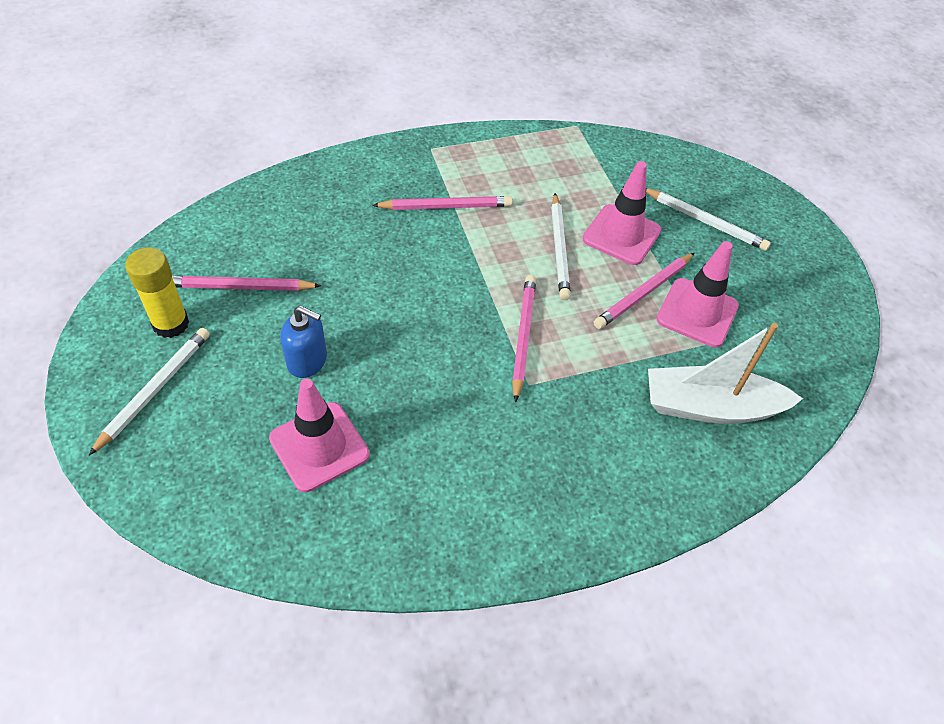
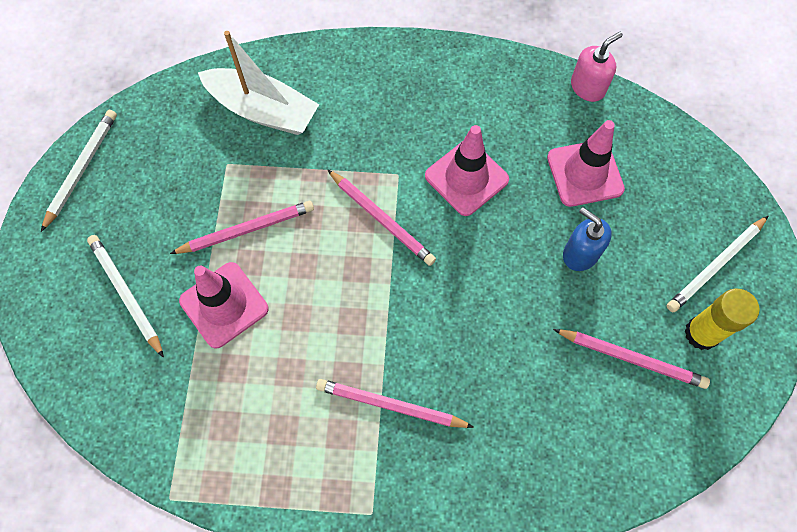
camera: 155 degrees left, 15 degrees up
(338, 564) = (587, 87): none -> pink soap dispenser
(523, 336) = (382, 219): pink pencil -> pink pencil turned 75 degrees counterclockwise
(559, 249) = (297, 307): white pencil -> white pencil (82, 169)
(697, 313) = (212, 194): pink traffic cone -> pink traffic cone (466, 178)

